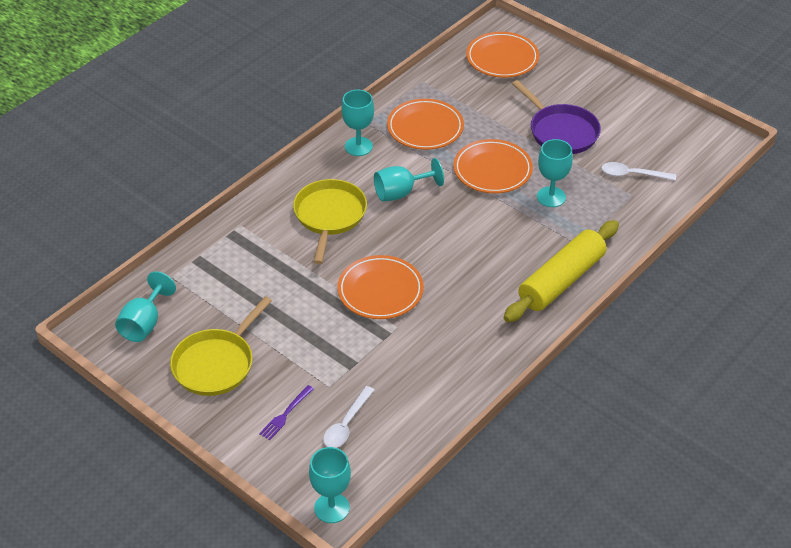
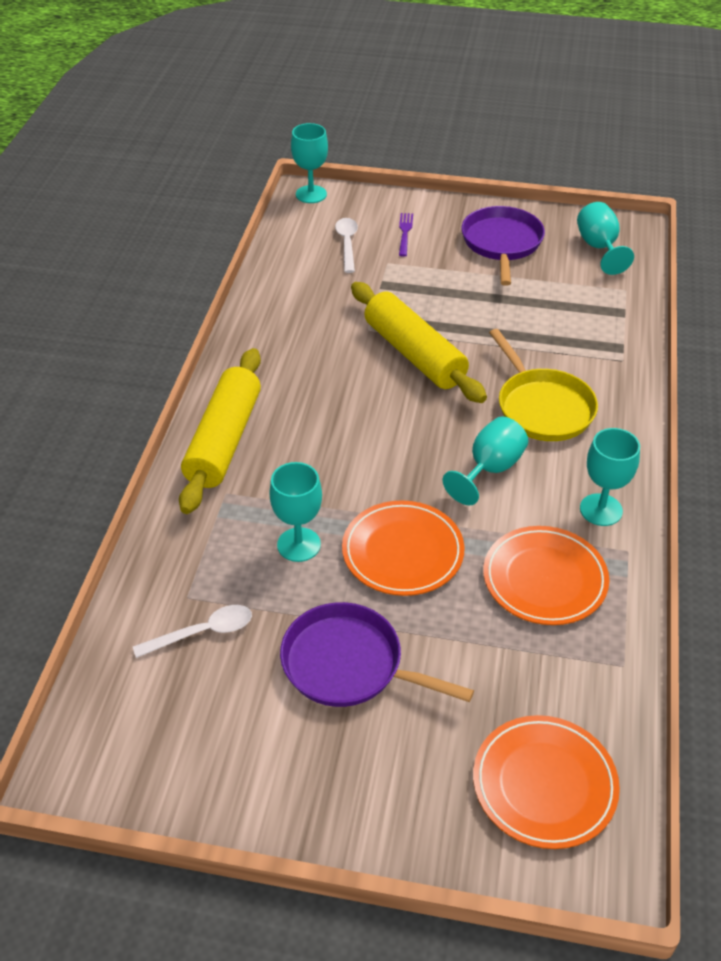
camera: 150 degrees right, 0 degrees up
(216, 364) = (502, 243): yellow pan -> purple pan
(380, 291) = (414, 354): orange plate -> yellow rolling pin

